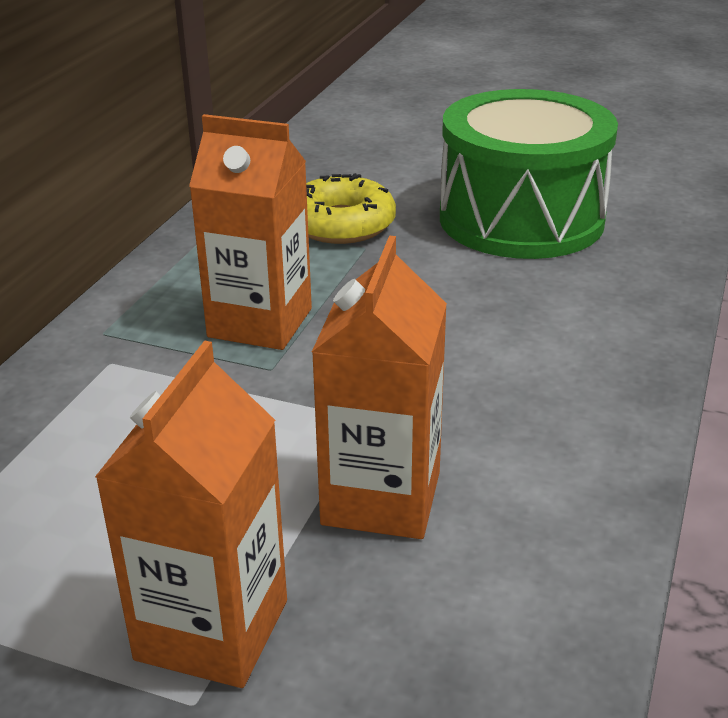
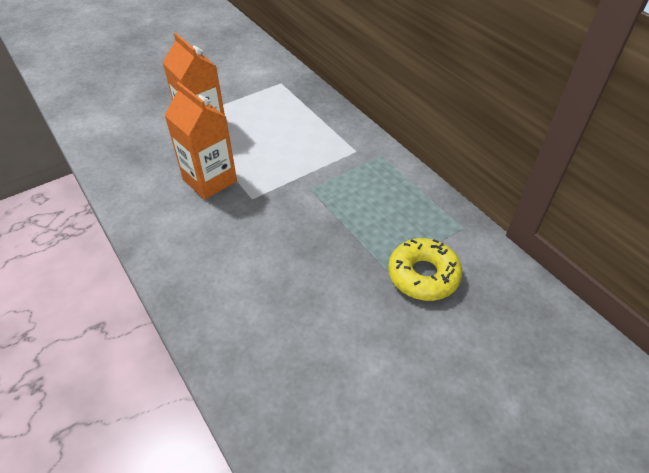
camera: 125 degrees right, 15 degrees up
(260, 323) = (347, 200): orange carton -> none
(521, 219) = (363, 368): green drum -> none

